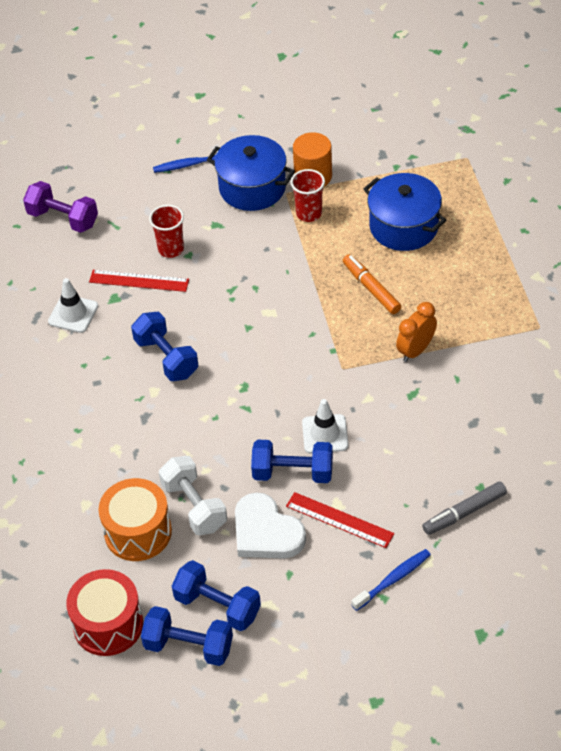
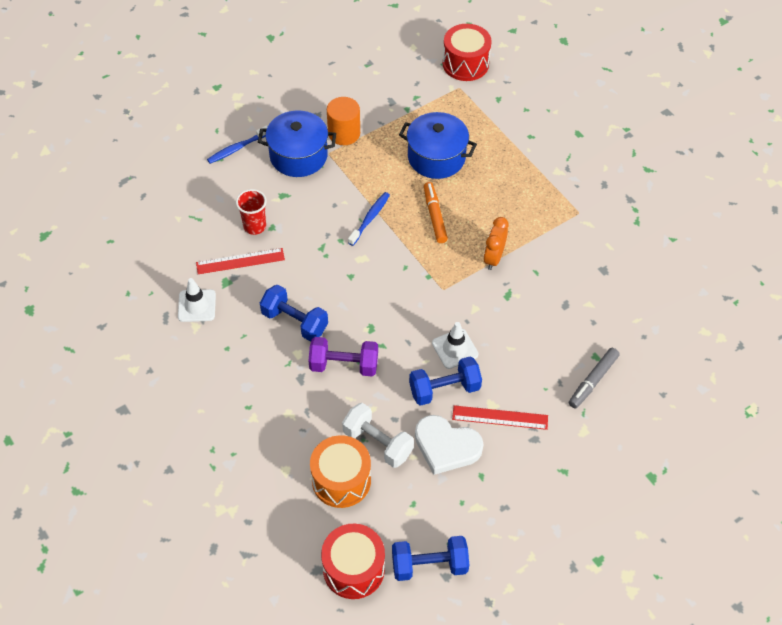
camera: 25 degrees left, 5 degrees up
(63, 219) = (149, 224): purple dumbbell -> purple dumbbell (344, 365)
(217, 606) = (436, 522): blue dumbbell -> none
(309, 213) = (355, 166): red cup -> none
(371, 288) = (434, 216): orange marker -> orange marker turned 45 degrees clockwise
(393, 579) = (564, 454): blue toothbrush -> blue toothbrush (370, 218)
(487, 133) = (465, 64): none -> red drum

